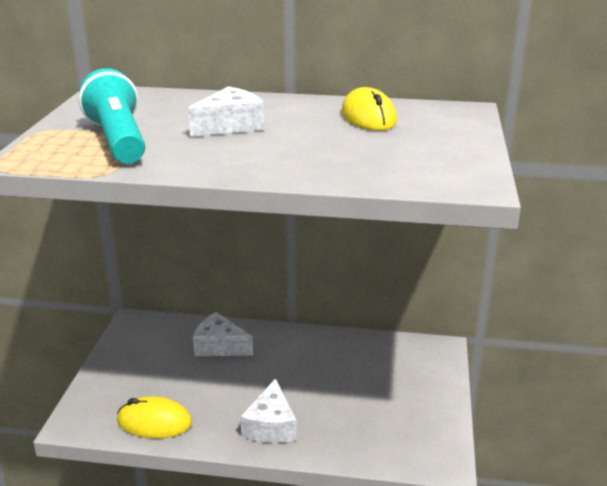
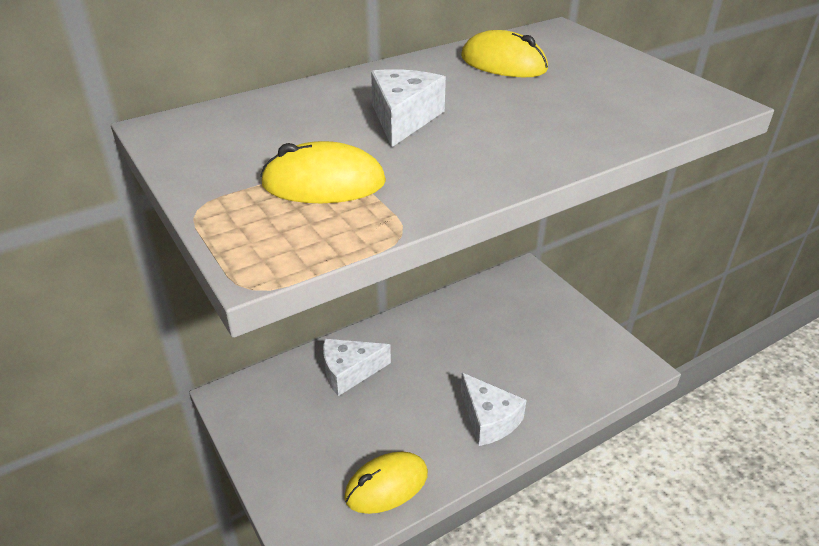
camera: 40 degrees left, 10 degrees up
(118, 140) = (323, 183): turquoise flashlight -> yellow mouse

